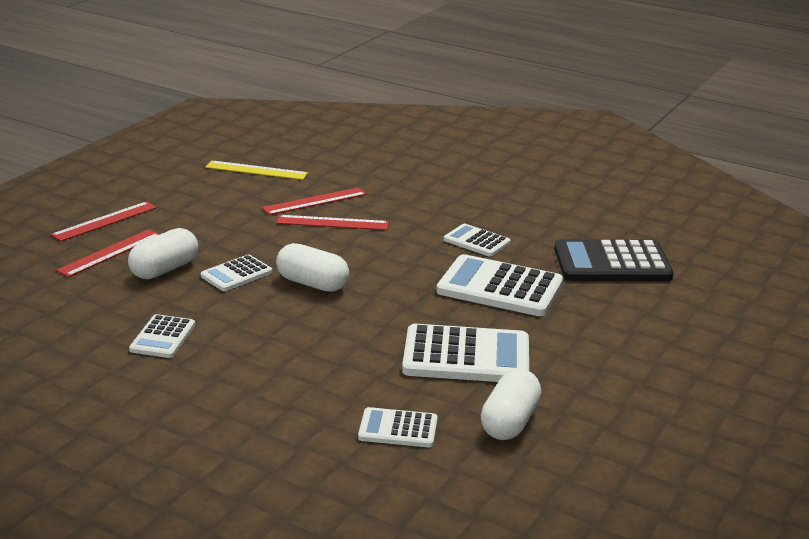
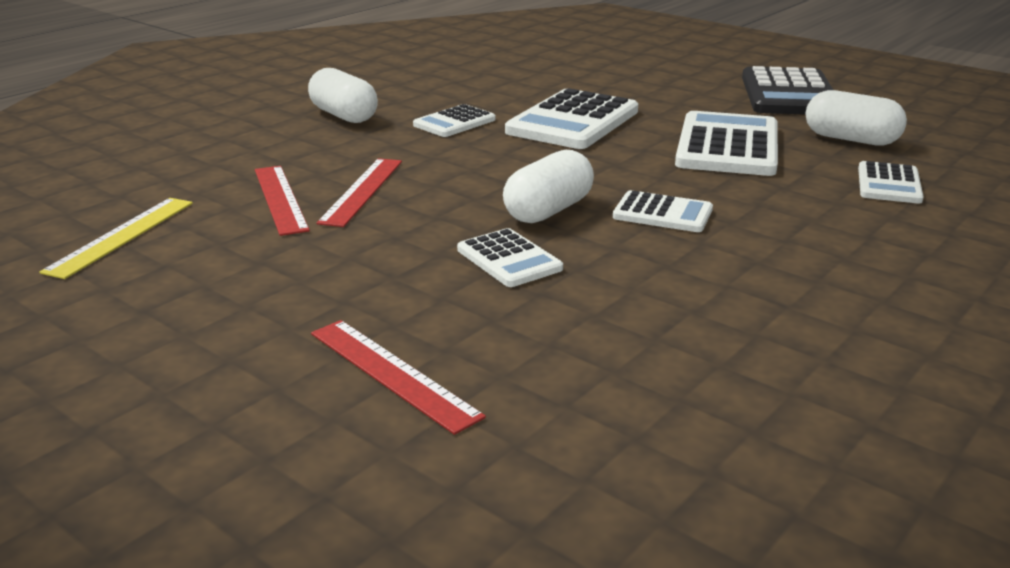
camera: 80 degrees left, 0 degrees up
(105, 221) = (242, 383): red ruler -> none
(163, 337) = (711, 318): white calculator -> white calculator (662, 213)
(164, 269) = (478, 317): white capsule -> white capsule (343, 116)
(612, 263) = (525, 78): black calculator -> black calculator (789, 94)

